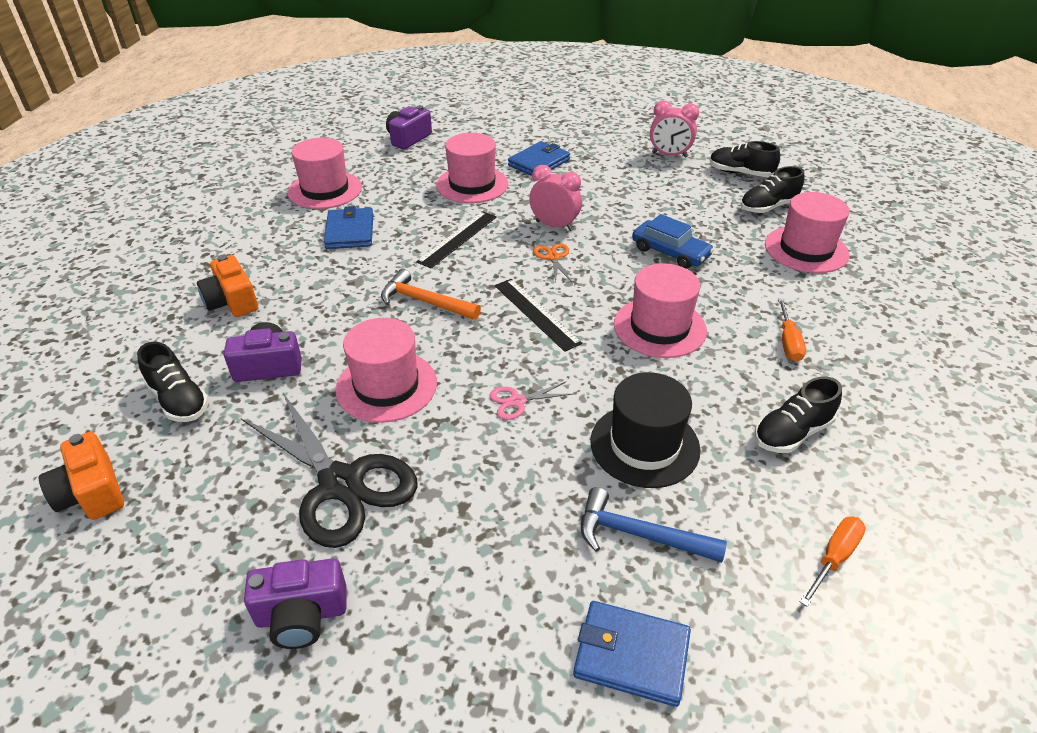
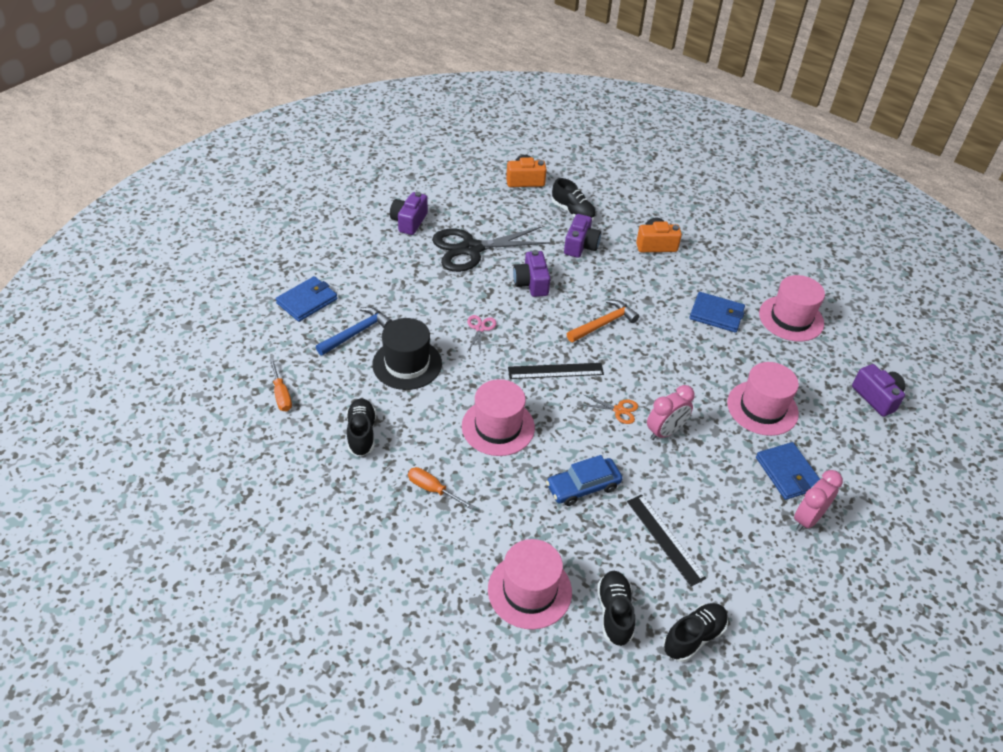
camera: 115 degrees right, 5 degrees up
(179, 400) = (573, 212): black shoe -> black shoe turned 120 degrees counterclockwise
(386, 386) = (531, 283): pink hat -> purple camera
(458, 239) = (675, 367): black ruler -> black ruler (665, 539)
(669, 155) = (762, 594): pink clock -> pink clock (807, 519)

